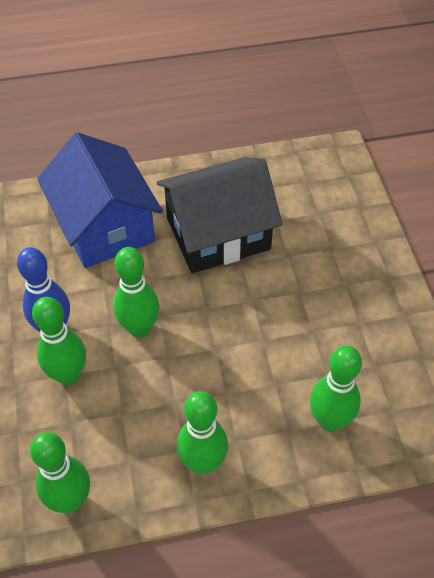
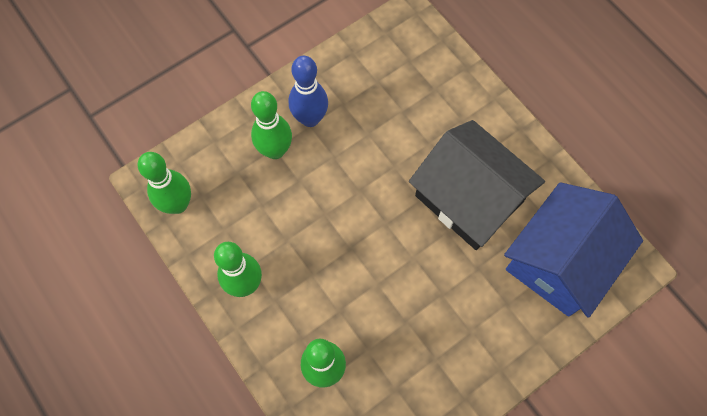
camera: 65 degrees right, 15 degrees up
(105, 225) = (428, 104): blue house -> blue house (559, 261)
(139, 328) = (341, 181): green bowling pin -> none

